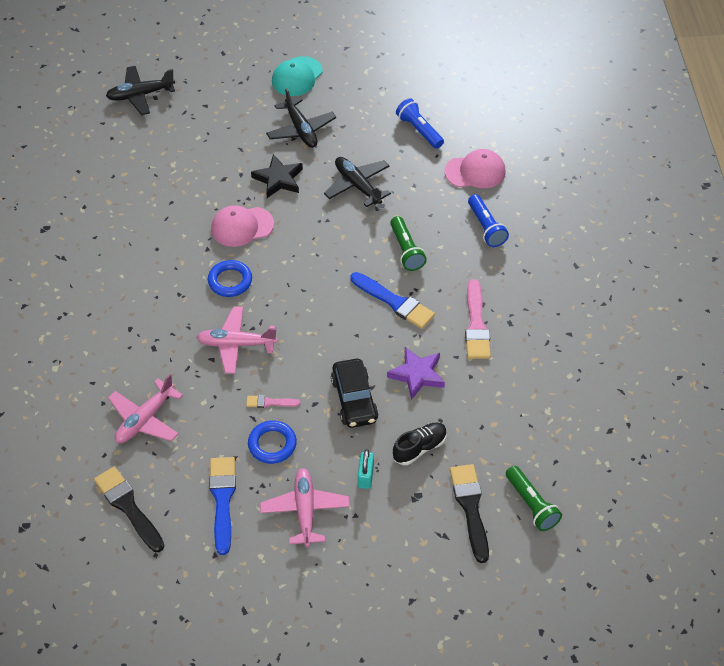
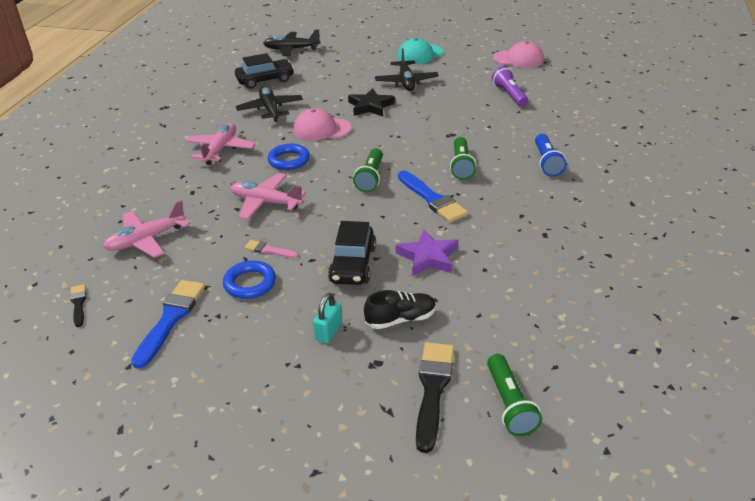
camera: 20 degrees right, 15 degrees down
(128, 507) = (78, 304): black brush -> black brush, size x0.52
(138, 158) = (265, 80): none -> black car
(305, 511) = (247, 348): pink plane -> pink plane (220, 150)
(324, 287) = (370, 178): none -> green flashlight
(357, 186) = (437, 119): black plane -> black plane (270, 110)
(419, 130) = (509, 95): blue flashlight -> purple flashlight
(475, 172) = (551, 126): pink cap -> pink cap (518, 59)
(476, 325) = (508, 230): pink brush -> none

